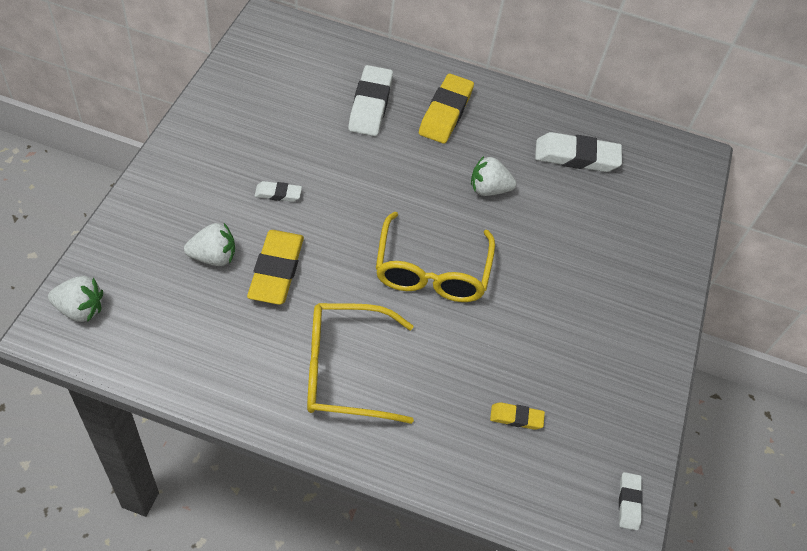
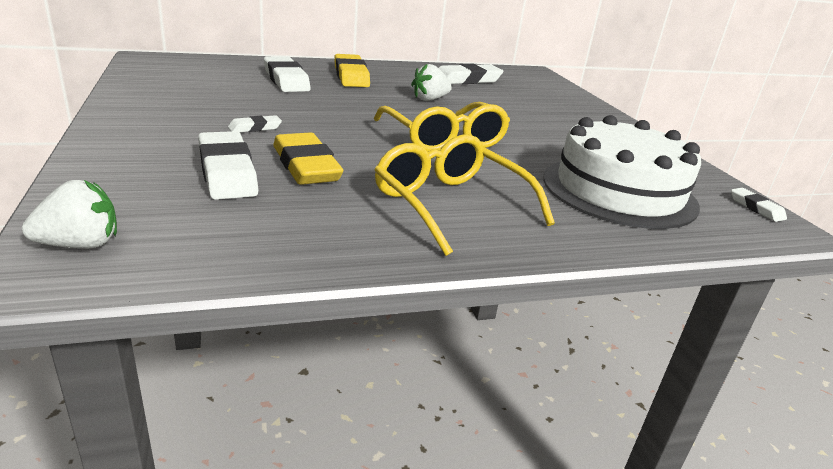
camera: 30 degrees left, 25 degrees down
(213, 257) = (227, 172): white strawberry -> white eraser
(345, 370) = (450, 204): yellow glasses -> yellow glasses turned 90 degrees clockwise
(516, 418) = (619, 191): yellow eraser -> white cake

